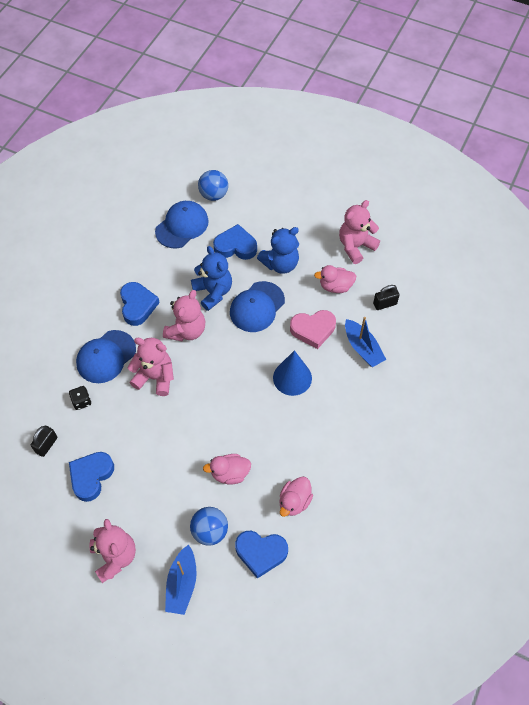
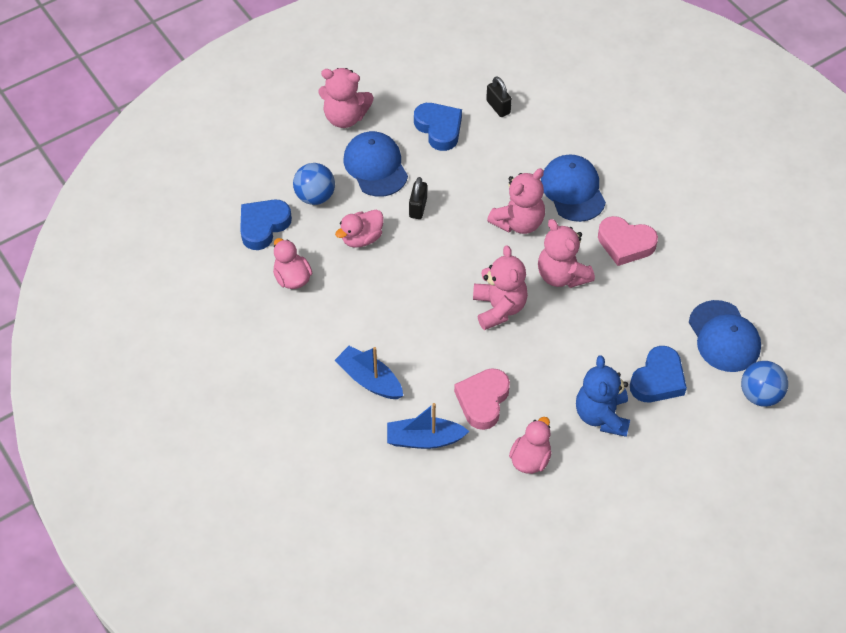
camera: 120 degrees right, 5 degrees down
(82, 401) = (530, 150): black dice -> none
(138, 305) = (625, 244): blue heart -> pink heart
(182, 584) = (282, 155): blue boat -> blue boat (370, 380)
(213, 292) = (600, 324): blue teddy bear -> none
(230, 473) = (361, 238): pink duck -> pink duck turned 150 degrees counterclockwise
(257, 307) = (551, 359): blue cap -> blue cap (375, 166)
(292, 378) = (433, 347): blue cone -> none
(355, 246) = (579, 518): pink teddy bear -> pink teddy bear (499, 308)
(384, 304) = (470, 500): black padlock -> black padlock (418, 208)

